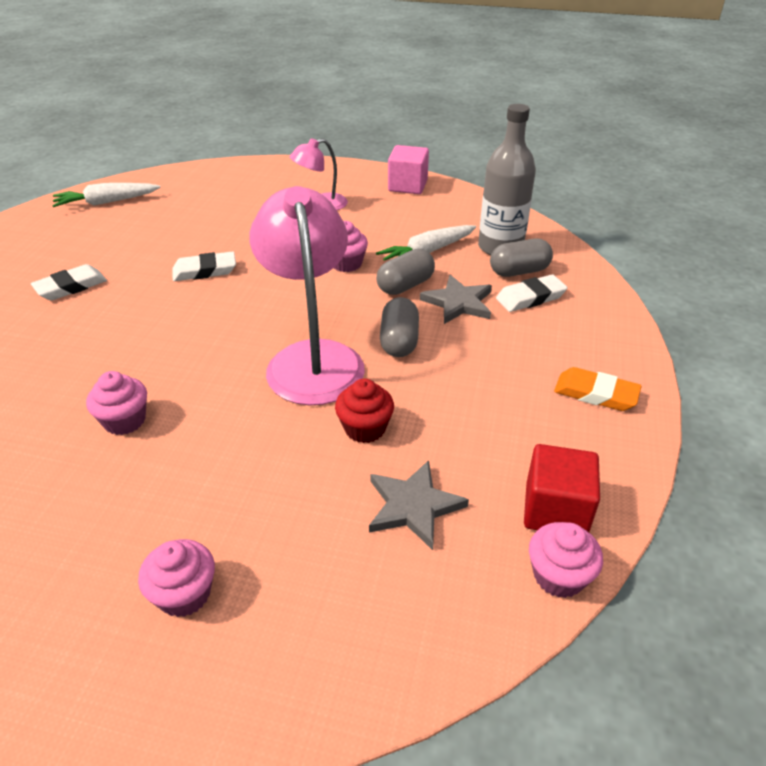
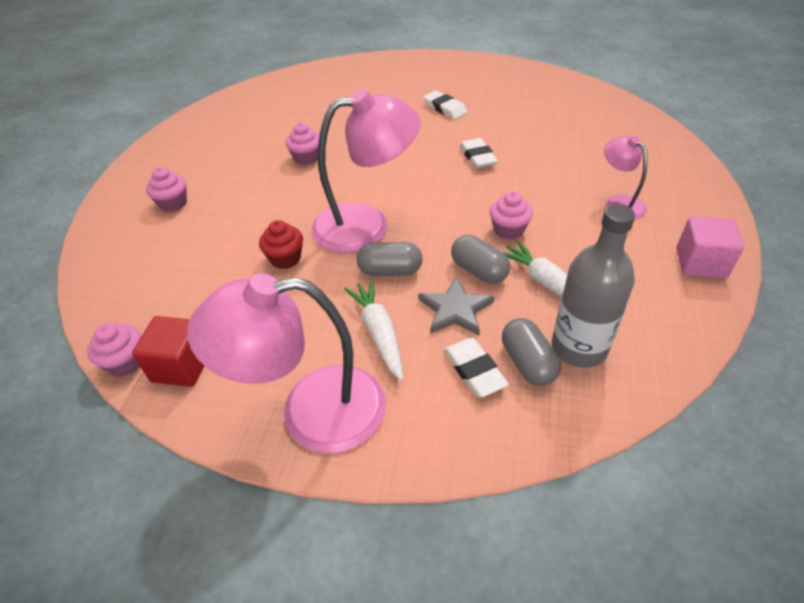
camera: 90 degrees right, 5 degrees up
(107, 202) = (568, 94): white carrot -> white carrot (379, 333)
(413, 506) = (207, 287): grey star -> none
(595, 394) = (311, 411): orange eraser -> pink lamp

